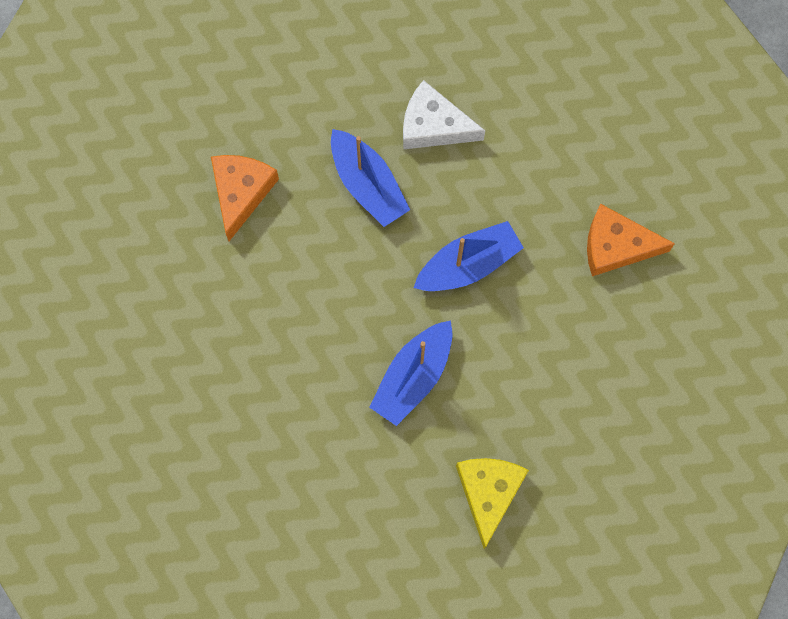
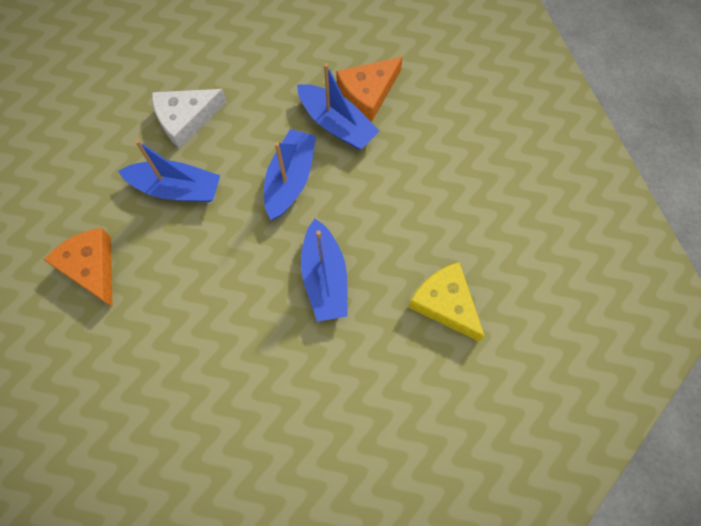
camera: 45 degrees left, 5 degrees down
(558, 250) = (337, 124): none -> blue boat

